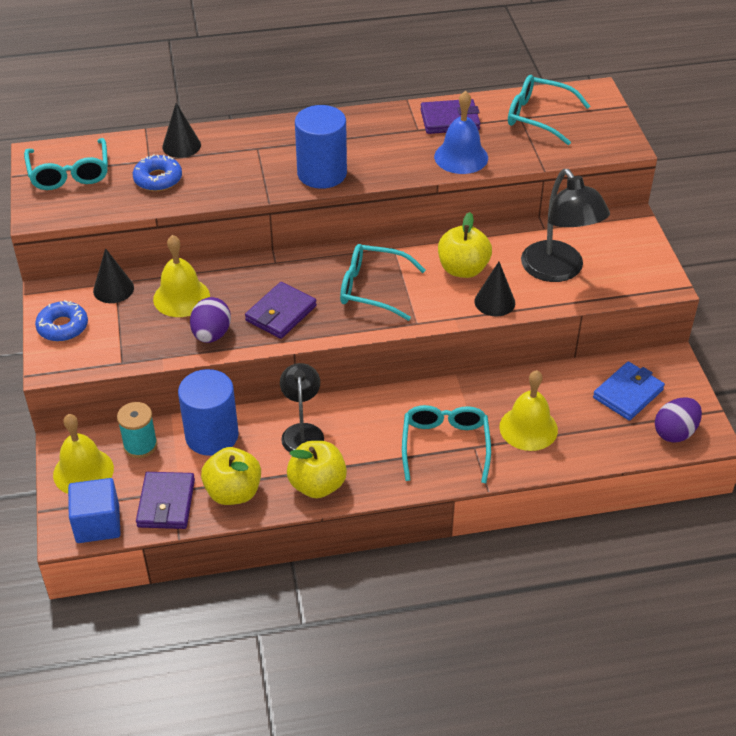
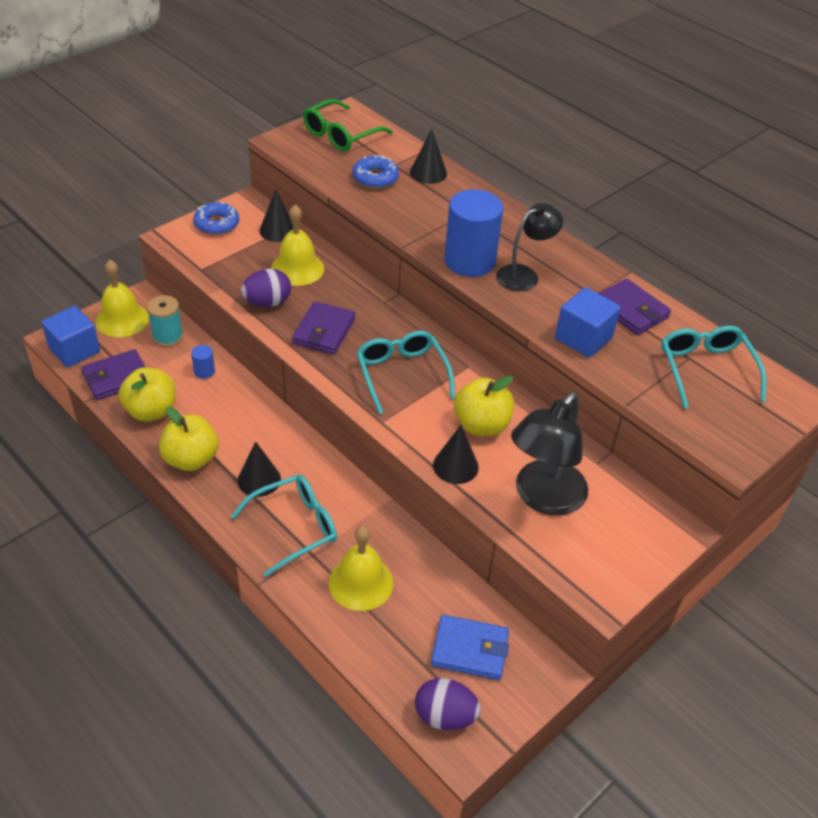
camera: 55 degrees right, 0 degrees up
(69, 173) = (340, 135): turquoise glasses -> green glasses
(212, 436) = (204, 371): blue cylinder -> blue cylinder, size x0.42
(281, 313) = (324, 331): purple wallet -> purple wallet turned 75 degrees counterclockwise
(302, 432) = (245, 424): black lamp -> black lamp (524, 275)
(376, 448) = (259, 479): none -> black cone
(461, 157) = (583, 338): blue bell -> blue cube

